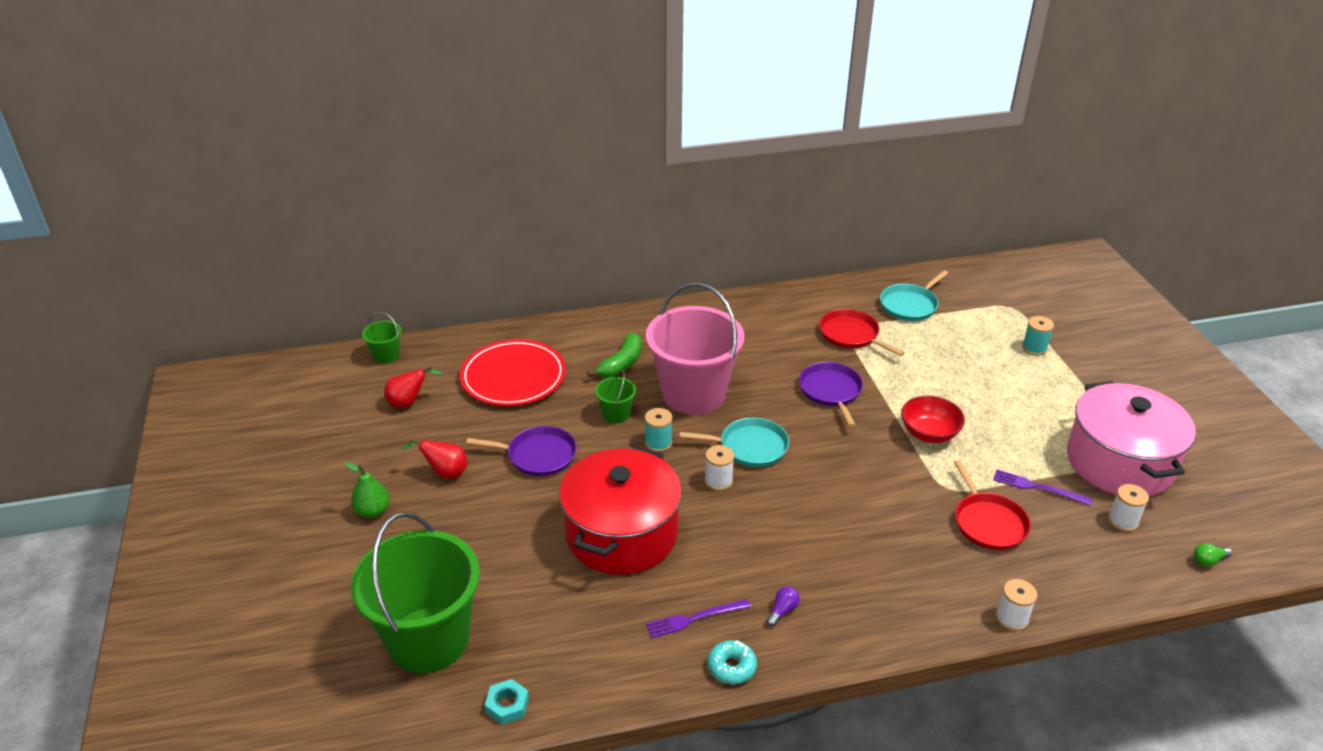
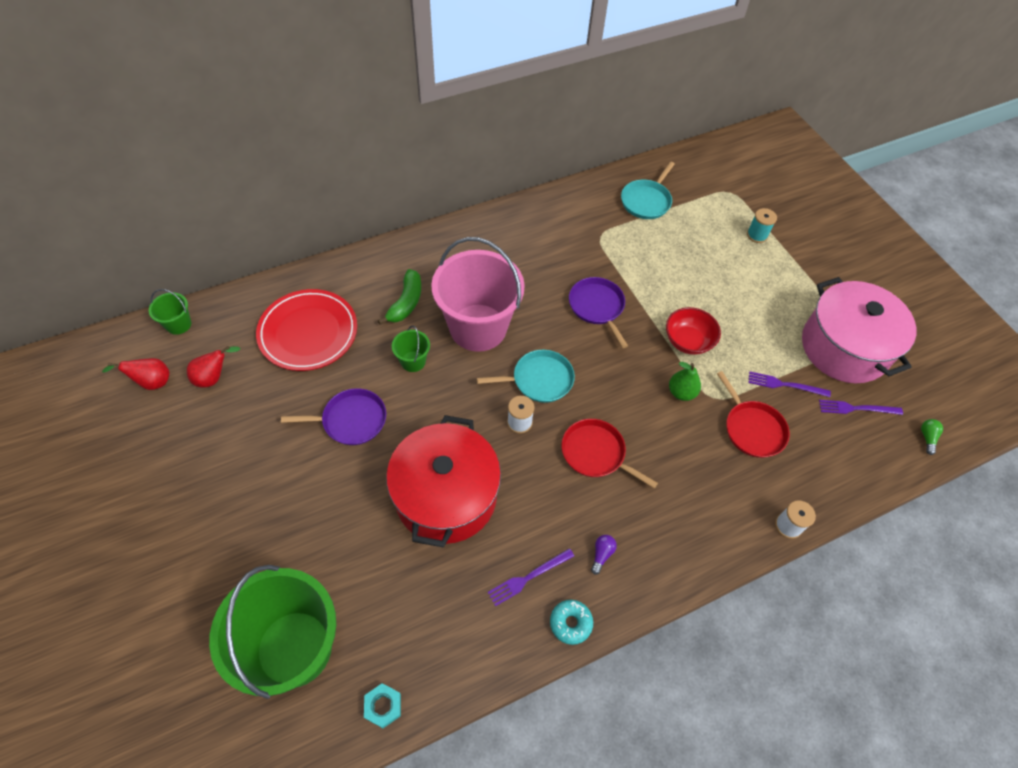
camera: 15 degrees left, 20 degrees up
(373, 511) = (208, 512): green pear -> green pear (681, 392)
(445, 473) = (267, 455): red pear -> red pear (152, 382)
(658, 443) = (458, 388): turquoise spool -> none
(851, 335) = (603, 241): red pan -> red pan (596, 453)
(1123, 521) = (856, 408): white spool -> purple fork
(1208, 560) = (927, 438): green light bulb -> green light bulb turned 135 degrees clockwise

